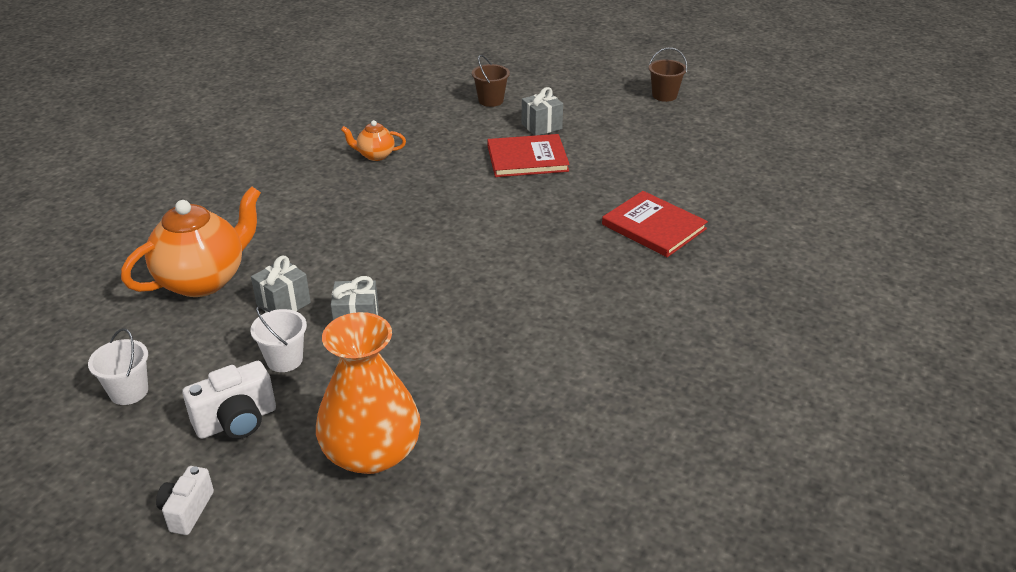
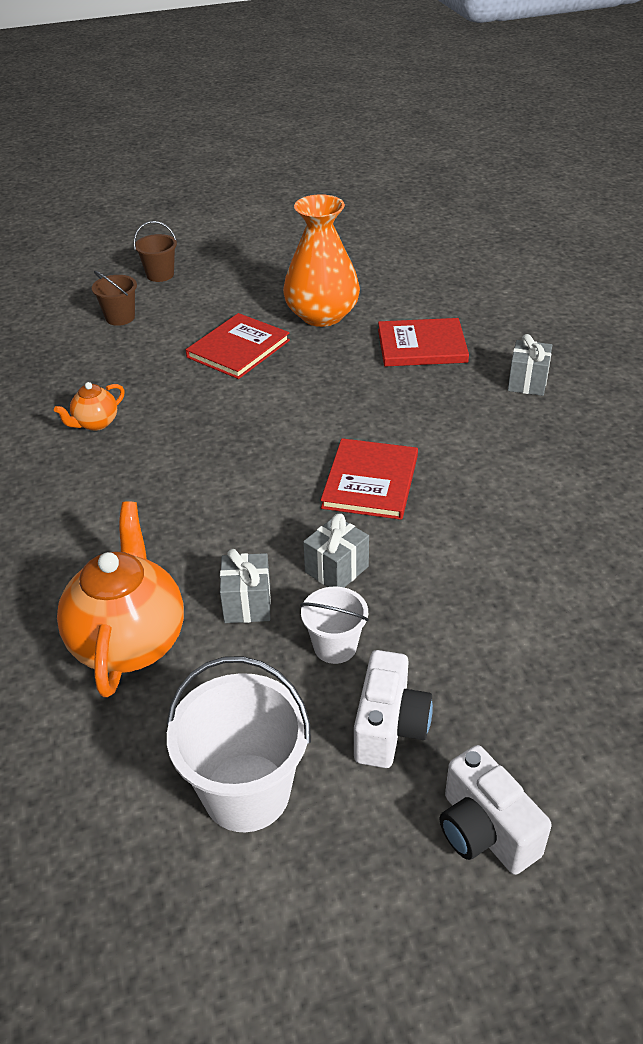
camera: 45 degrees left, 5 degrees up
(129, 391) = (246, 792): white bucket -> white bucket, size x1.77
(187, 511) = (484, 831): white camera -> white camera, size x1.51
(371, 452) = (529, 655): orange vase -> orange vase (322, 315)
(463, 288) = (370, 482): none -> red book
(541, 126) = (204, 316): grey gift -> grey gift (527, 382)
(664, 95) = (259, 241): brown bucket -> brown bucket (160, 275)

